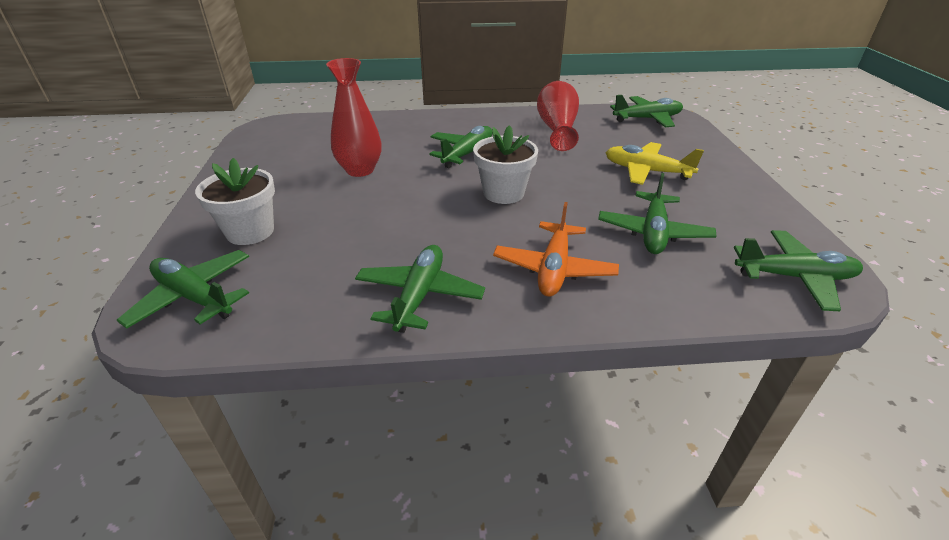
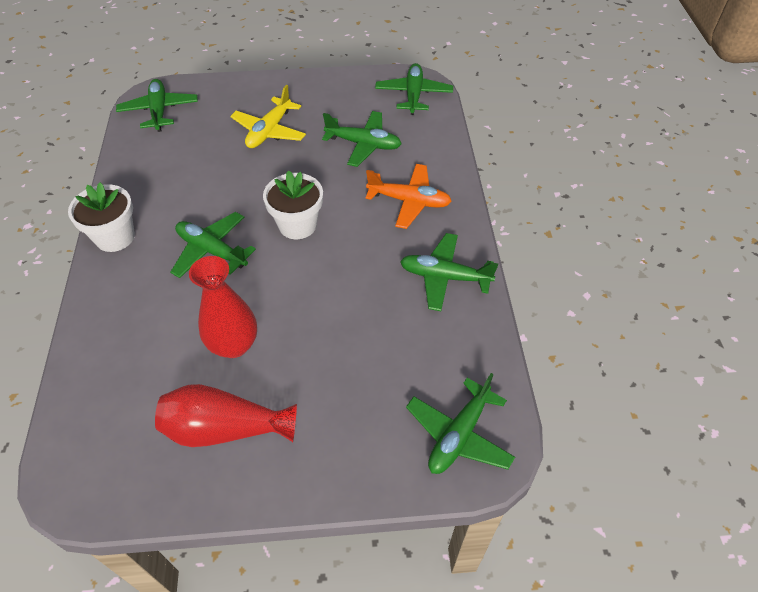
camera: 90 degrees left, 15 degrees up
(250, 231) = (356, 421): white flower pot -> white flower pot (115, 237)
(557, 129) = (167, 178): red vase -> red vase (225, 429)

